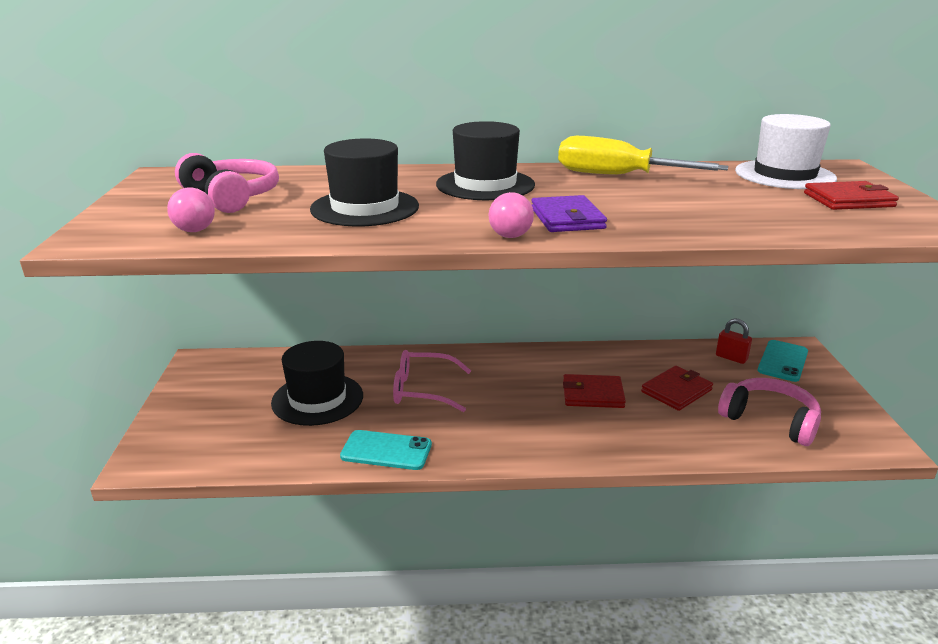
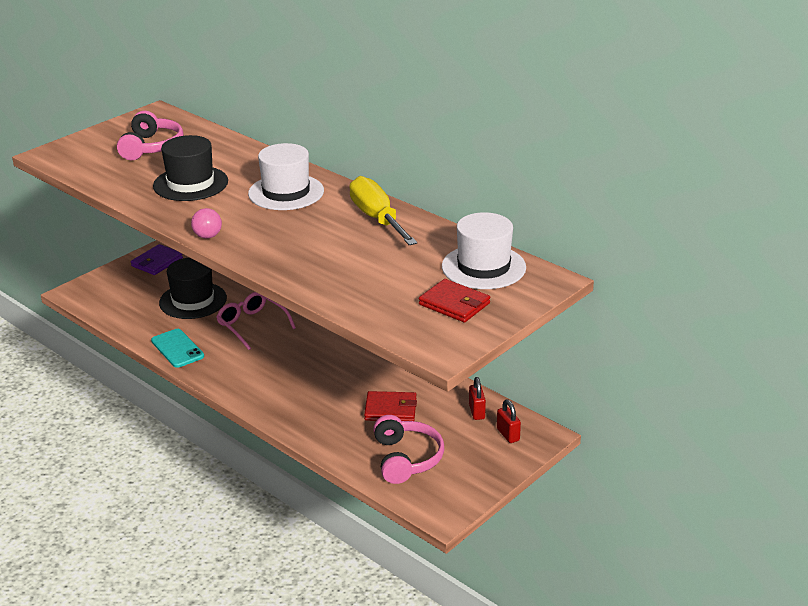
camera: 45 degrees right, 5 degrees up
(195, 230) = (95, 167): pink ball -> none
(485, 185) = (286, 192): black hat -> white hat
(567, 218) = (262, 238): purple wallet -> purple wallet (157, 262)
(592, 394) = (337, 382): red wallet -> none
(783, 361) = (508, 434): turquoise phone -> red padlock

